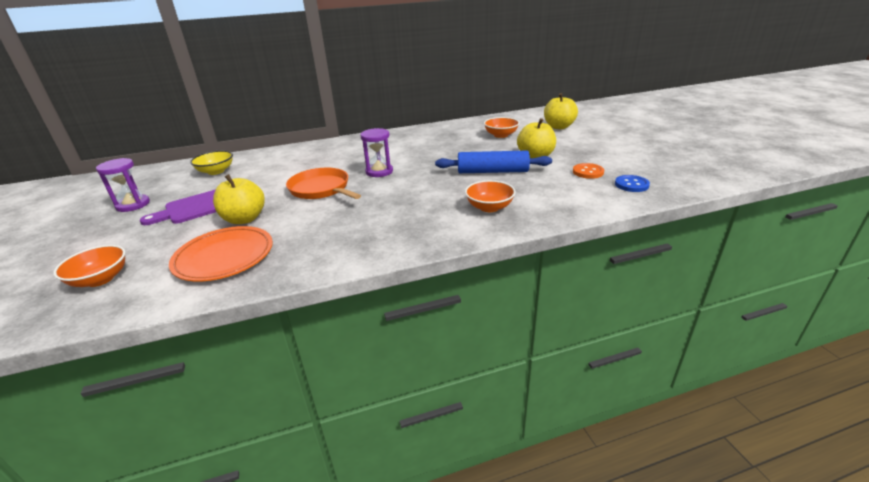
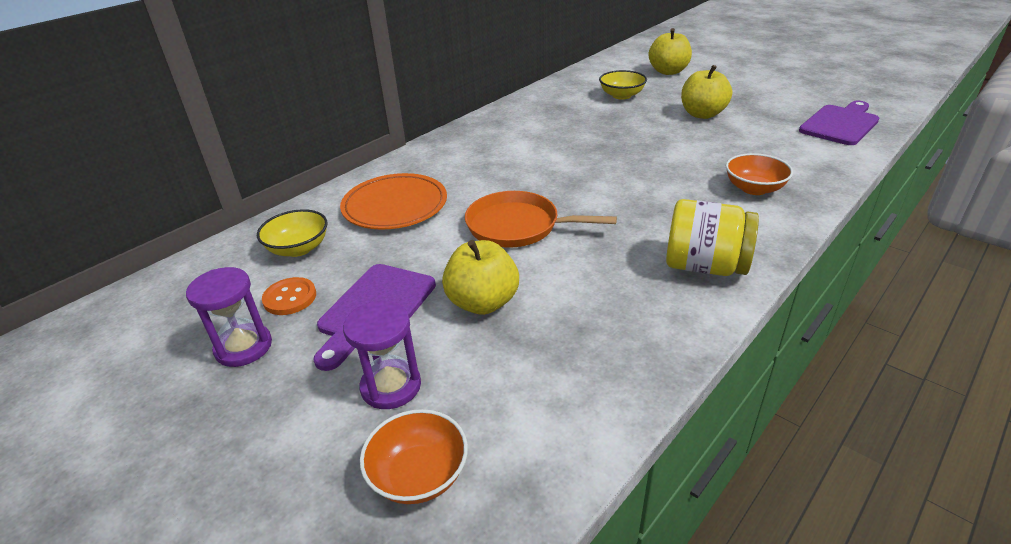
camera: 30 degrees left, 5 degrees up
(224, 257) = (552, 363): orange plate -> orange plate (395, 206)
(379, 171) = (554, 180): purple hourglass -> purple hourglass (391, 386)
(379, 239) = (705, 266): none -> yellow jar
(492, 171) = (687, 144): blue rolling pin -> none
(501, 135) = (621, 95): orange bowl -> yellow bowl
(588, 172) = (781, 120): orange button -> orange button (290, 298)
(631, 185) = (840, 124): blue button -> purple cutting board

